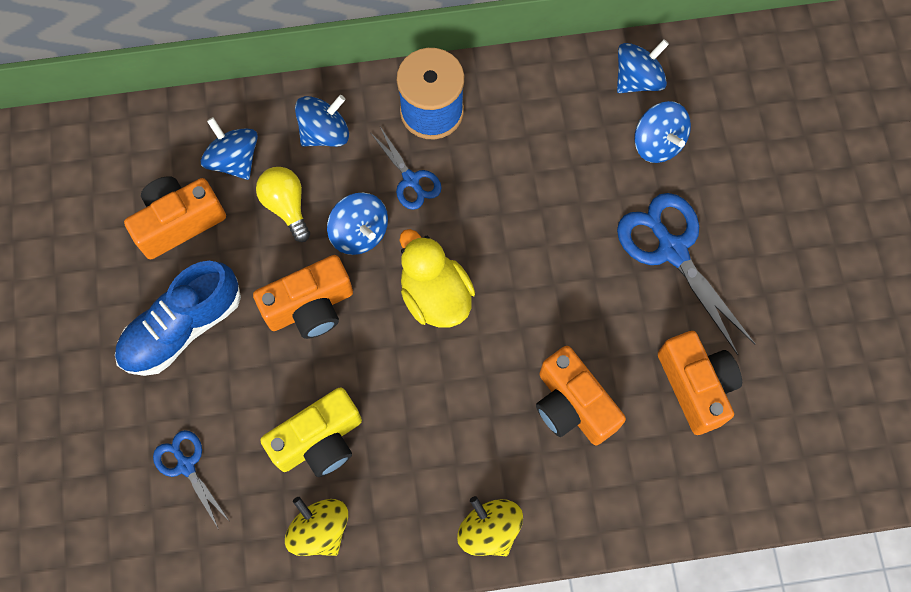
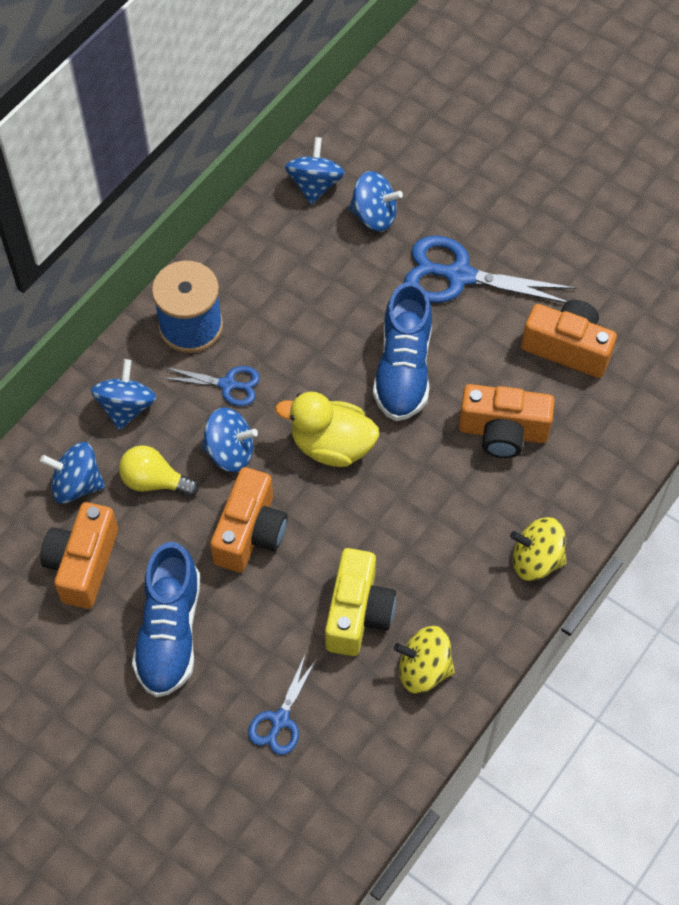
camera: 45 degrees left, 10 degrees down
(186, 465) = (280, 720): blue scissors -> blue scissors turned 75 degrees counterclockwise
(550, 285) = (403, 369): none -> blue shoe

